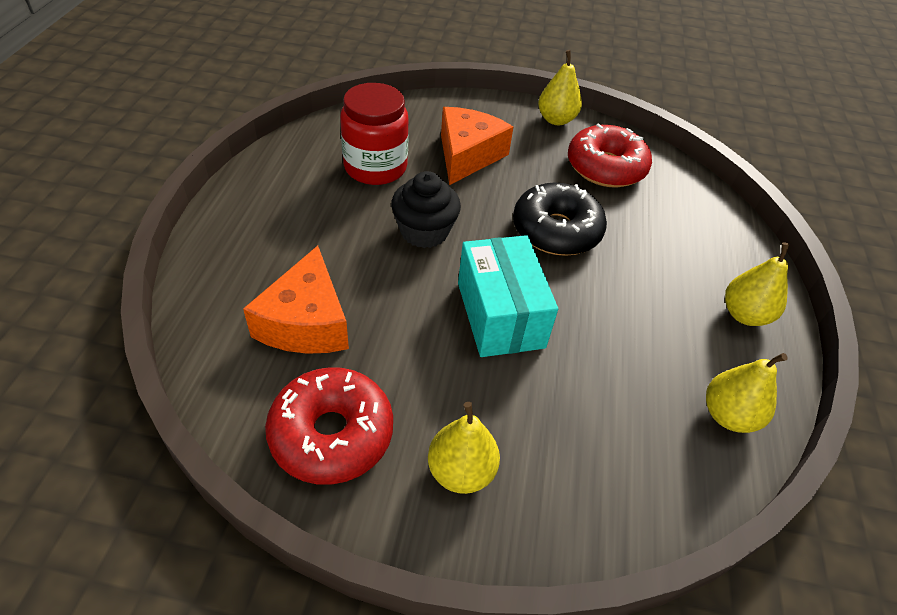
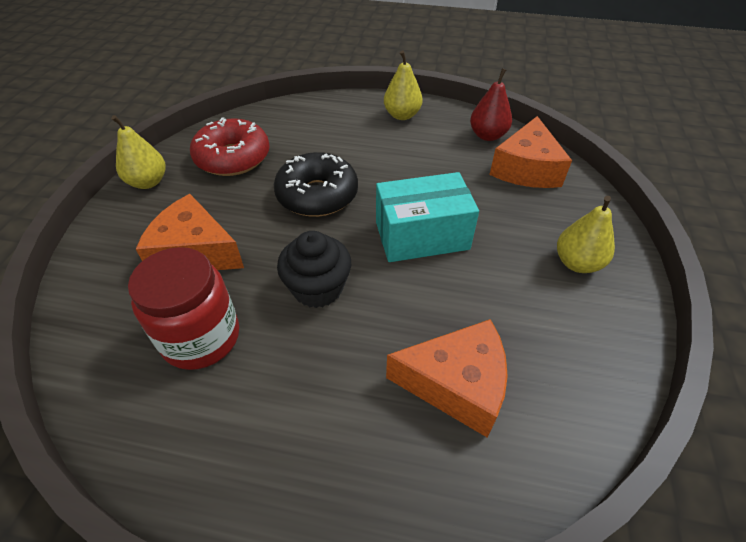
camera: 85 degrees left, 0 degrees up
(332, 434) = (576, 348): red donut -> none
(654, 453) = (526, 169): none -> orange cheese
(728, 415) = (487, 135): yellow pear -> red pear

